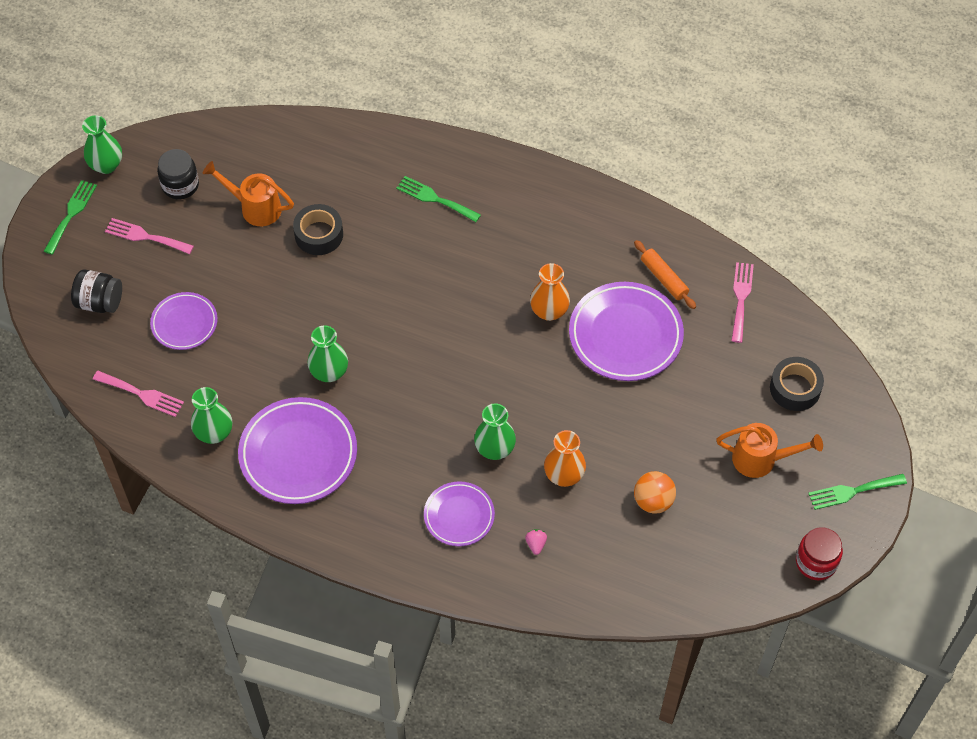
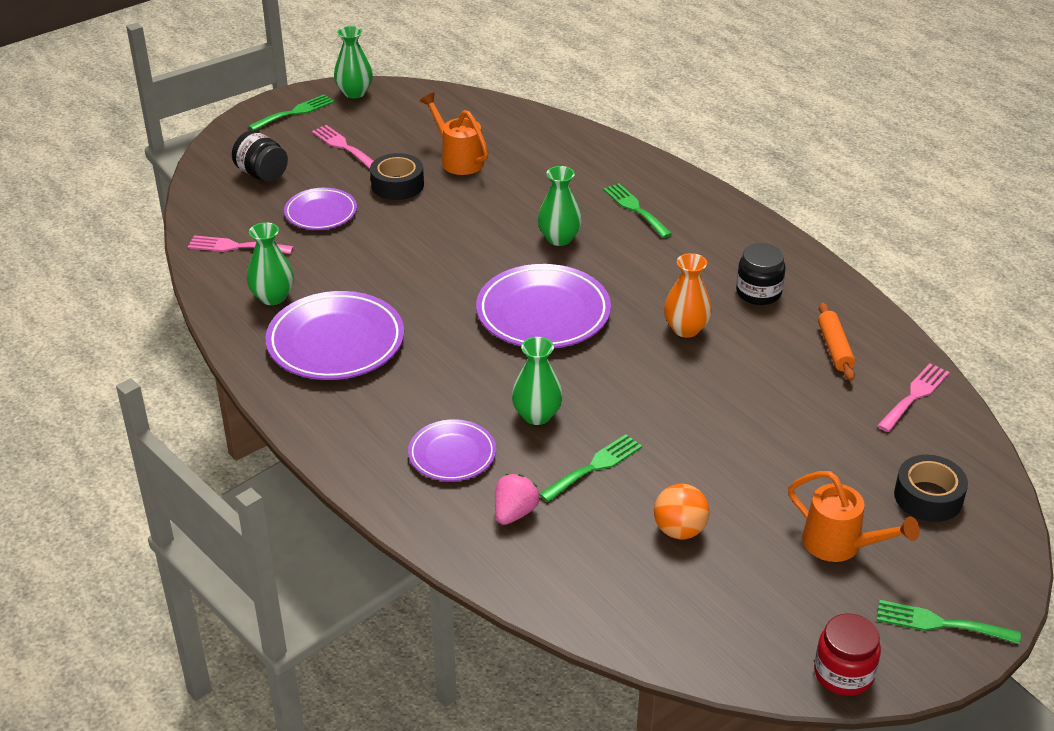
camera: 30 degrees right, 20 degrees down
(142, 394) = (235, 246): pink fork -> pink fork turned 135 degrees clockwise
(180, 185) = (405, 124): black jar -> black jar (758, 293)
(319, 235) = (500, 196): black tape -> black tape (397, 185)
(329, 372) = (421, 294): green vase -> green vase (559, 238)
(536, 544) = (514, 513): pink strawberry -> pink strawberry, size x1.65
(564, 475) = (594, 466): orange vase -> green fork
(625, 335) = (756, 377): purple plate -> purple plate (543, 313)

